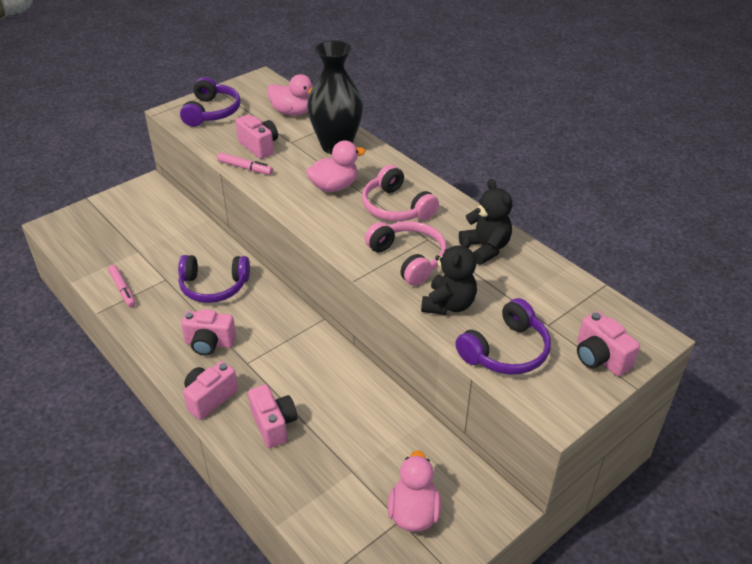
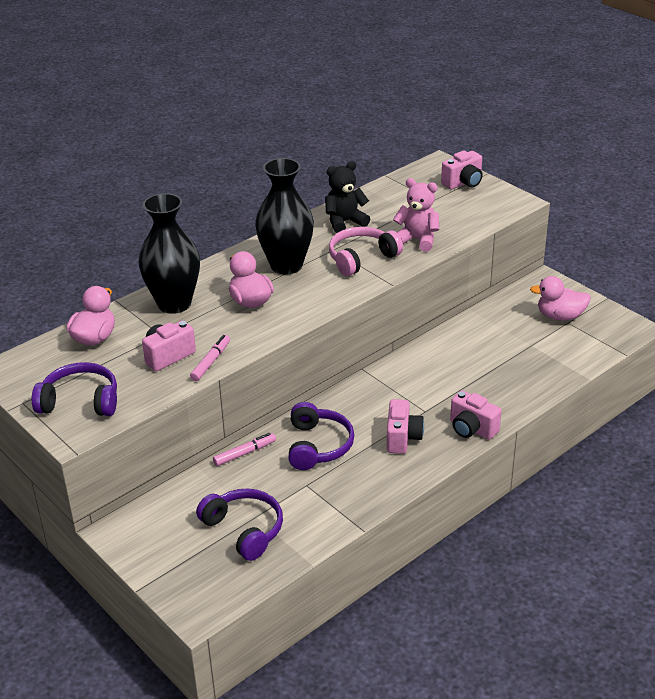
camera: 90 degrees left, 5 degrees down
(122, 289) = (324, 516): pink marker -> pink marker (245, 453)
(274, 424) = (494, 388): pink camera -> none
(396, 207) = (286, 265): pink headphones -> black vase
(448, 304) = (417, 240): black teddy bear -> pink teddy bear
(505, 351) = (464, 217): purple headphones -> purple headphones (244, 530)

